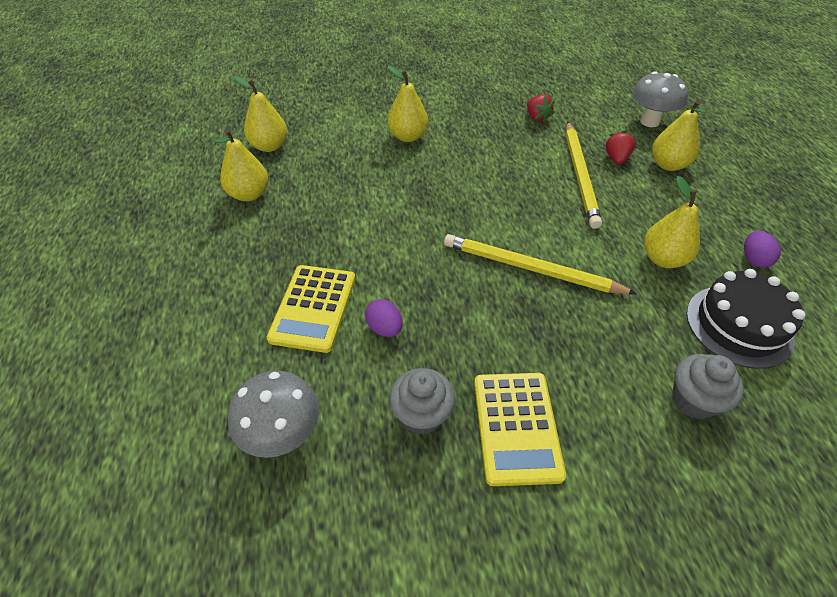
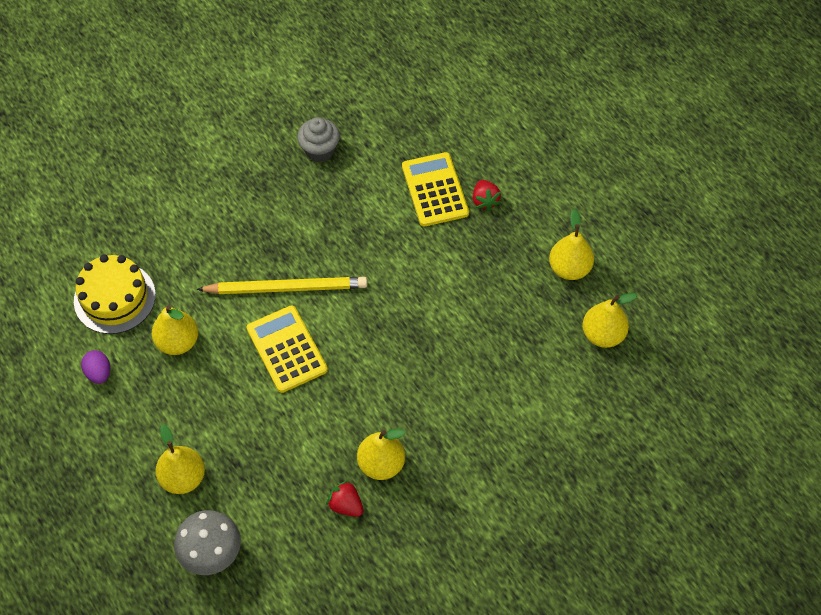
camera: 155 degrees right, 10 degrees up
(283, 435) = (396, 109): grey mushroom -> none
(385, 328) = (374, 195): purple egg -> none
(408, 136) = (473, 409): yellow pear -> yellow pear (381, 464)
(516, 427) = (258, 166): yellow calculator -> yellow calculator (286, 349)
(580, 175) = (272, 422): yellow pencil -> none
(616, 158) = (240, 465): red strawberry -> red strawberry (485, 201)
(693, 400) = (147, 225): grey cupcake -> none
(739, 325) = (114, 298): black cake -> yellow cake

